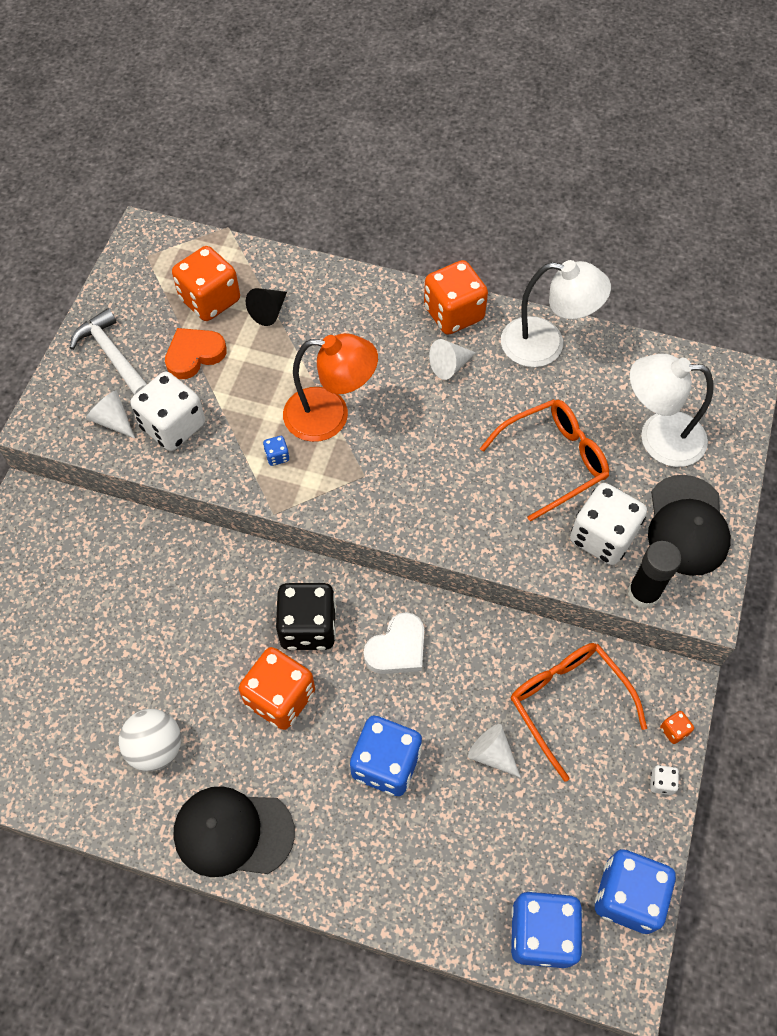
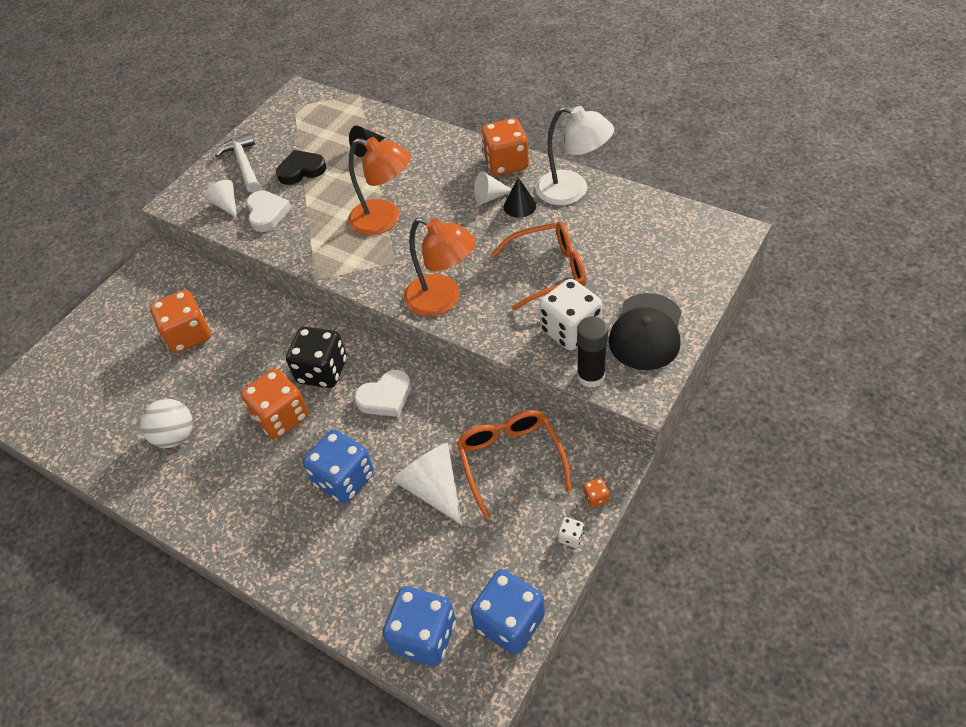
camera: 20 degrees right, 10 degrees down
(173, 426) = (267, 213): white dice -> white heart
(194, 355) = (301, 170): orange heart -> black heart
(210, 300) = (327, 137): orange dice -> orange dice (188, 335)
(233, 832) = (207, 507): black cap -> none
(277, 456) = (334, 242): blue dice -> none
(441, 519) = (442, 300): none -> orange lamp
(490, 374) = (519, 206): none -> black cone
(492, 754) = (433, 487): white cone -> white cone, size x1.65
(658, 438) = (643, 265): white lamp -> none

